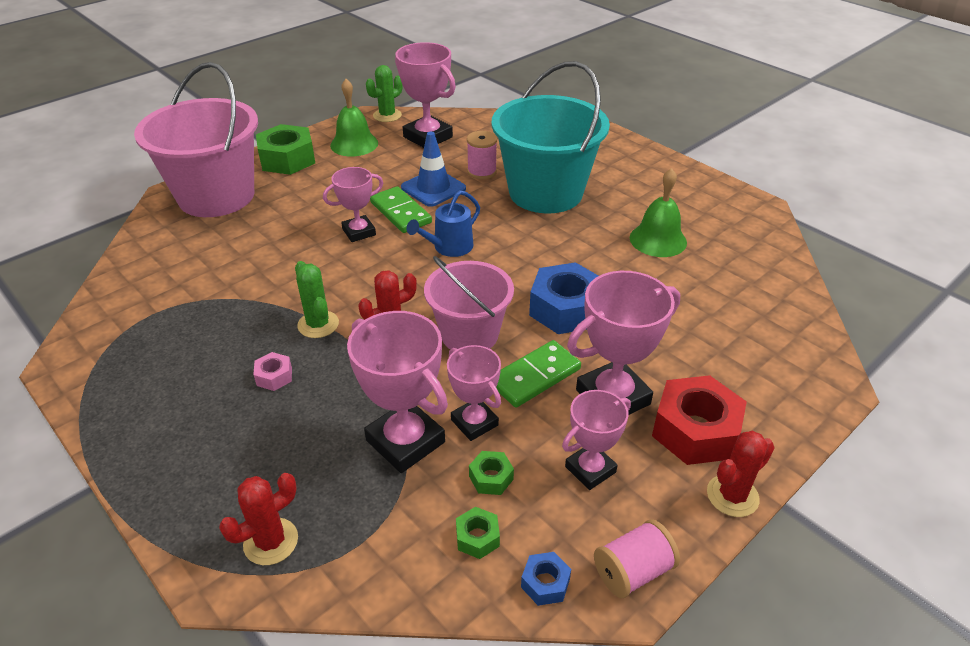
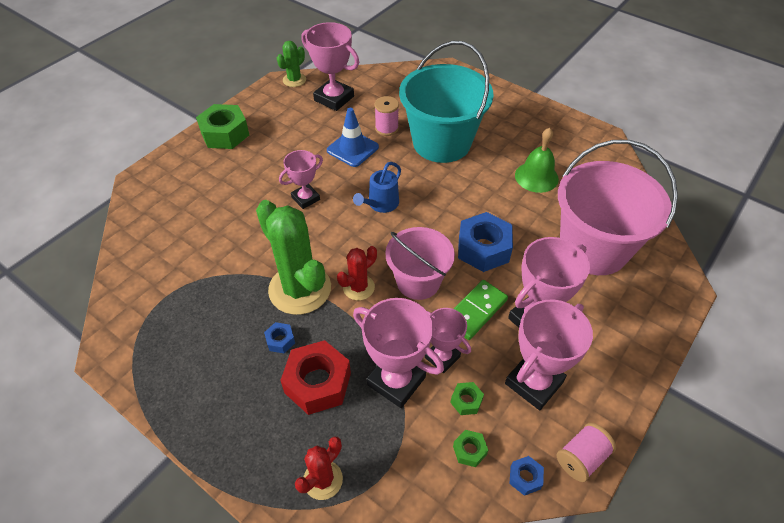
camera: 10 degrees left, 10 degrees up
(216, 196) = (177, 178): pink bucket -> pink bucket (593, 248)
(274, 376) = (280, 340): pink nut -> blue nut
(318, 324) = (300, 289): green cactus -> green cactus, size x1.95
(354, 144) = (275, 112): green bell -> none
(400, 212) = (333, 175): green domino -> none
(590, 469) = (534, 382): pink trophy -> pink trophy, size x1.61
(695, 430) = (599, 339): red nut -> red nut (318, 383)
(732, 496) = (634, 388): red cactus -> none

